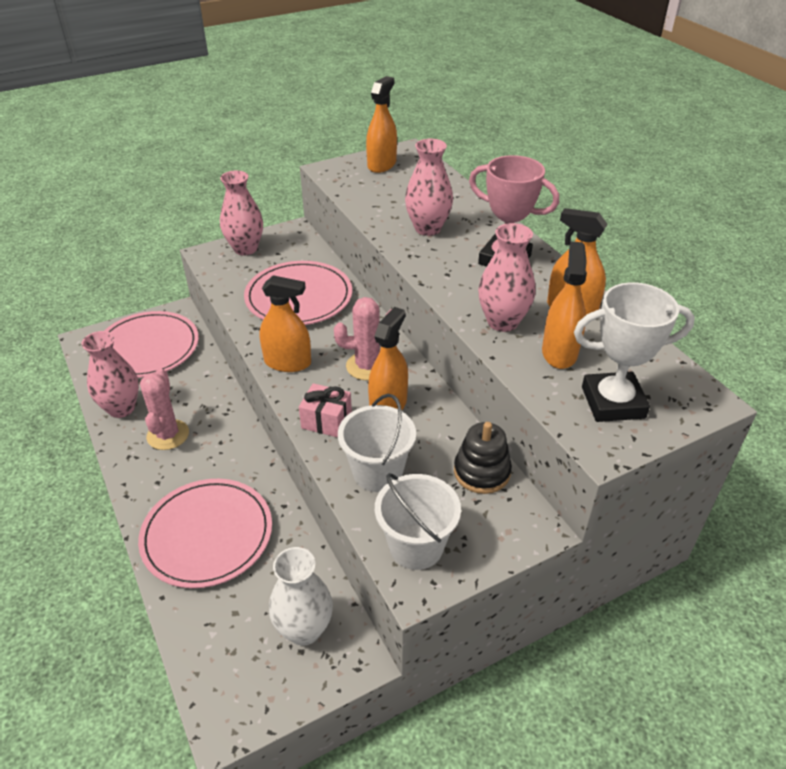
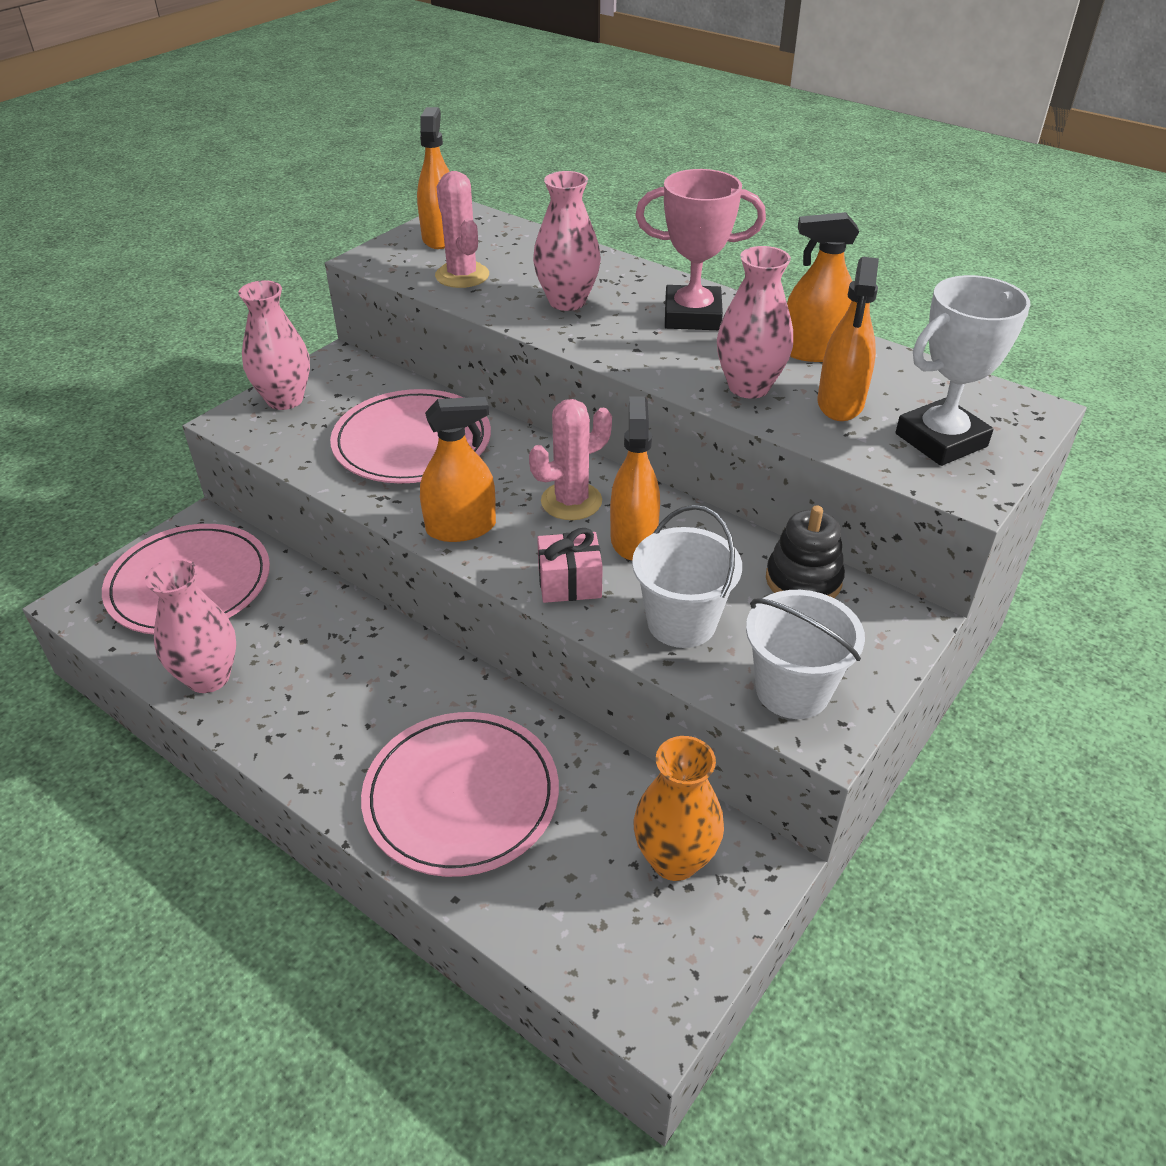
camera: 25 degrees left, 0 degrees up
(168, 435) = (308, 689): pink cactus -> pink cactus (462, 275)
(304, 629) = (674, 859): white vase -> orange vase
(559, 352) = (840, 403): orange spray bottle -> orange spray bottle turned 150 degrees counterclockwise

